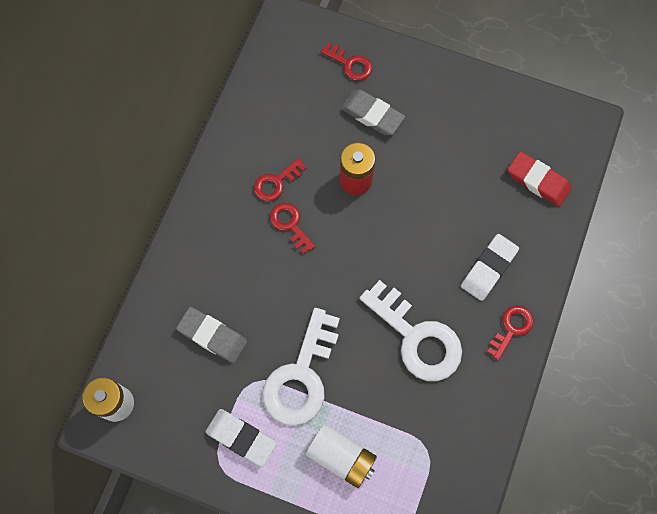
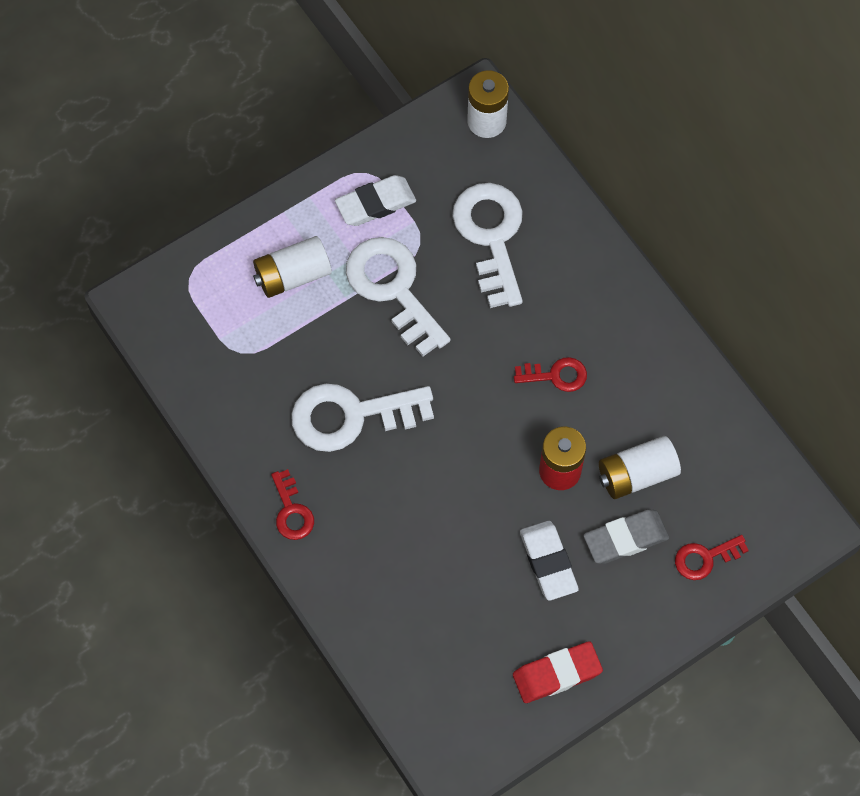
camera: 125 degrees right, 5 degrees down
(212, 336) = (491, 236): grey eraser -> white key
(276, 182) = (613, 391): red key -> none
(324, 134) = (636, 474): none -> white battery
(488, 268) = (368, 534): white eraser -> white eraser (548, 562)
(538, 181) = (424, 657): red eraser -> red eraser (557, 674)

